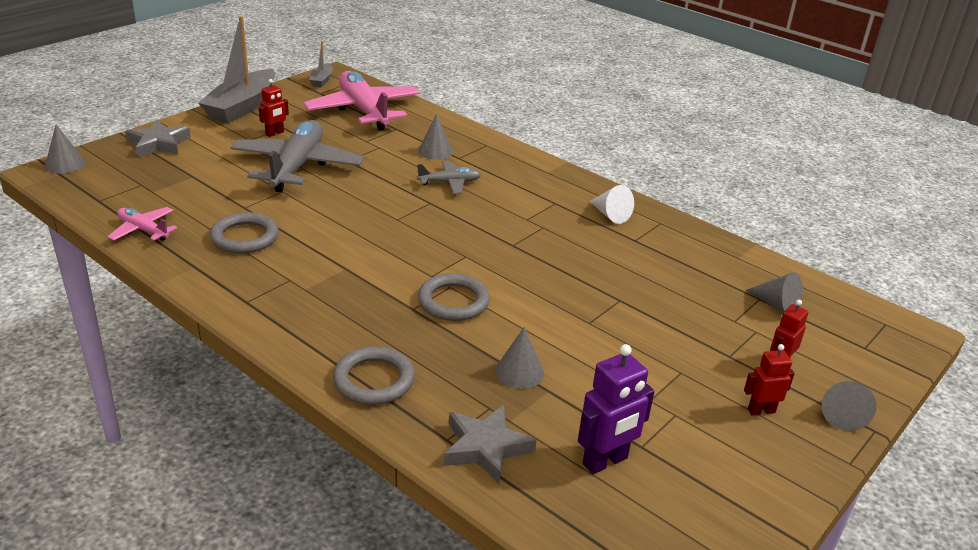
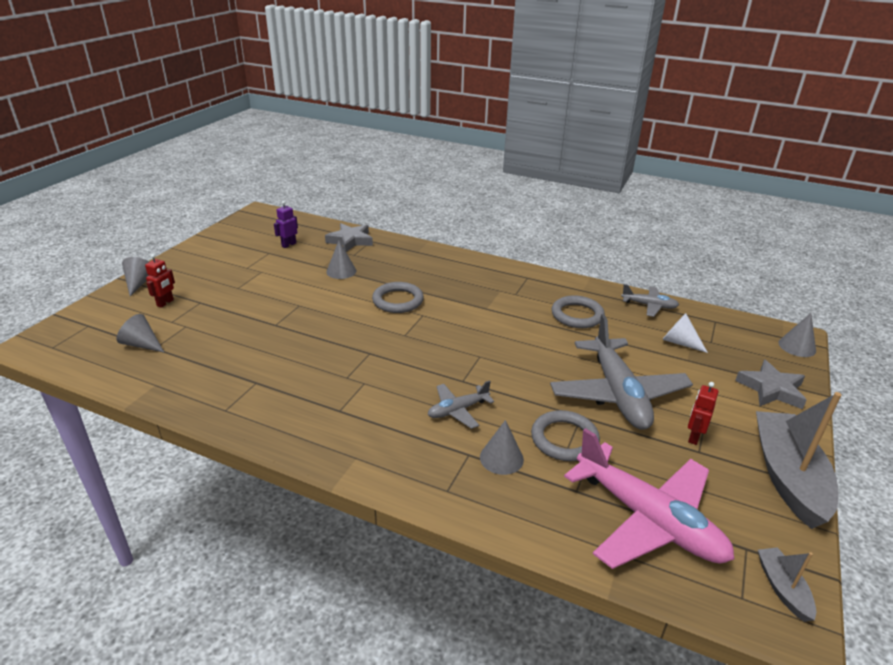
camera: 165 degrees right, 0 degrees up
(143, 230) = (649, 306): pink plane -> grey plane
(374, 380) = (421, 255): grey ring -> grey ring (564, 439)
(605, 461) = (289, 244): purple robot -> purple robot, size x0.62
(610, 215) = (279, 407): white cone -> white cone (679, 342)
(761, 411) = (192, 277): red robot -> none

